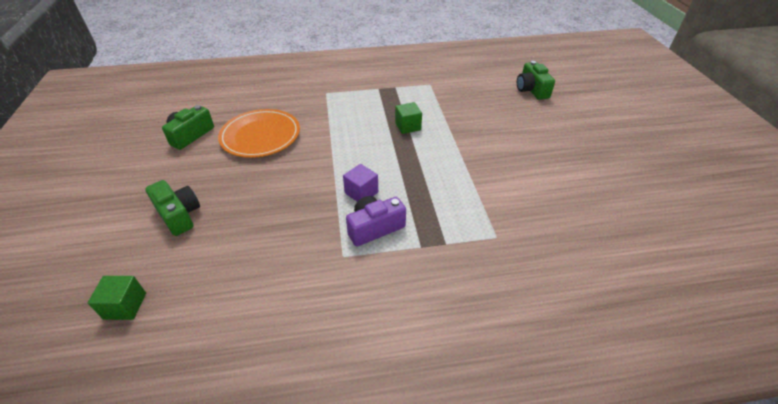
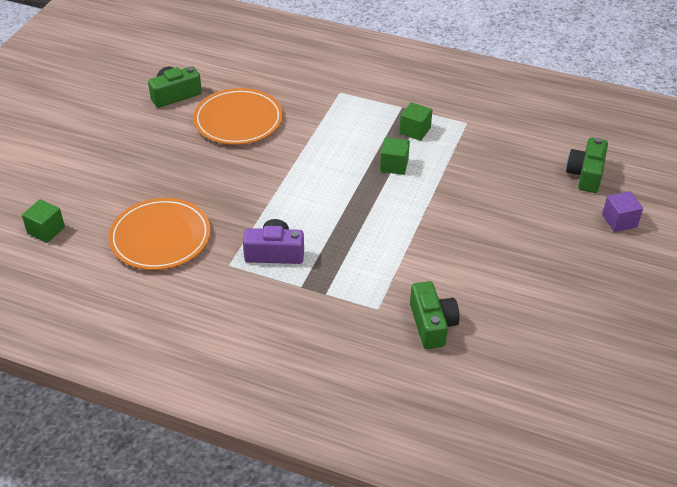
camera: 30 degrees right, 0 degrees up
(179, 215) = (122, 172): green camera -> green camera (432, 324)
(258, 259) = (160, 237): none -> orange plate
(361, 192) = (289, 216): purple cube -> purple cube (619, 221)
(401, 100) = (415, 130): none -> green cube

